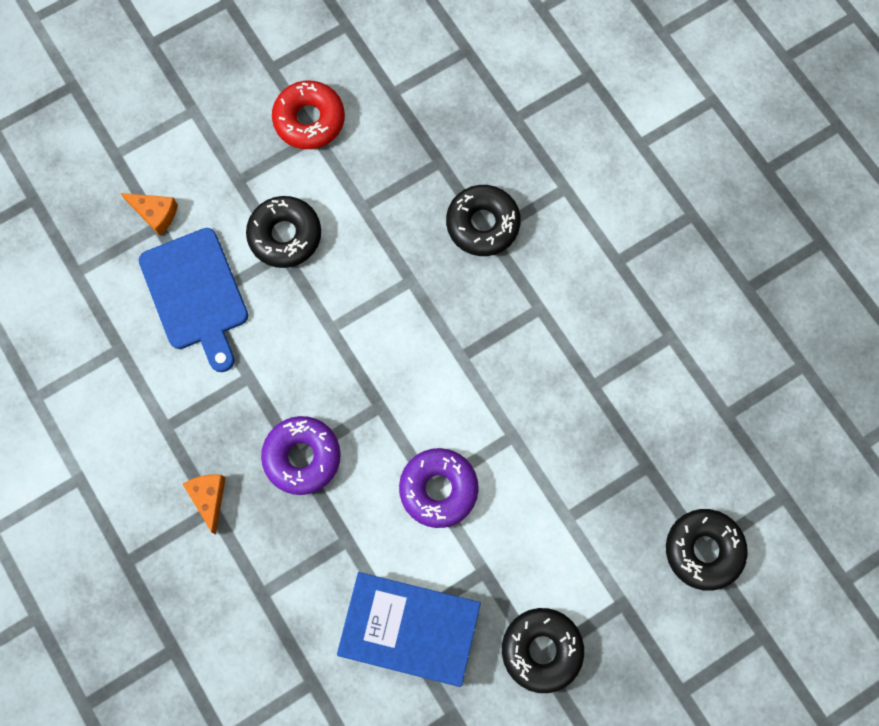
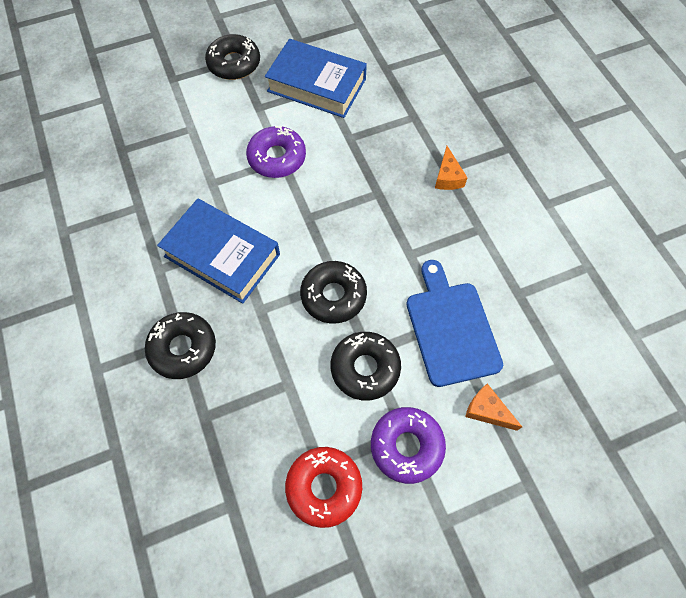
camera: 170 degrees left, 10 degrees down
(302, 457) = (374, 192): purple donut -> purple donut (406, 446)
(471, 337) = (222, 255): none -> blue book
(703, 550) = (106, 98): black donut -> black donut (333, 296)

